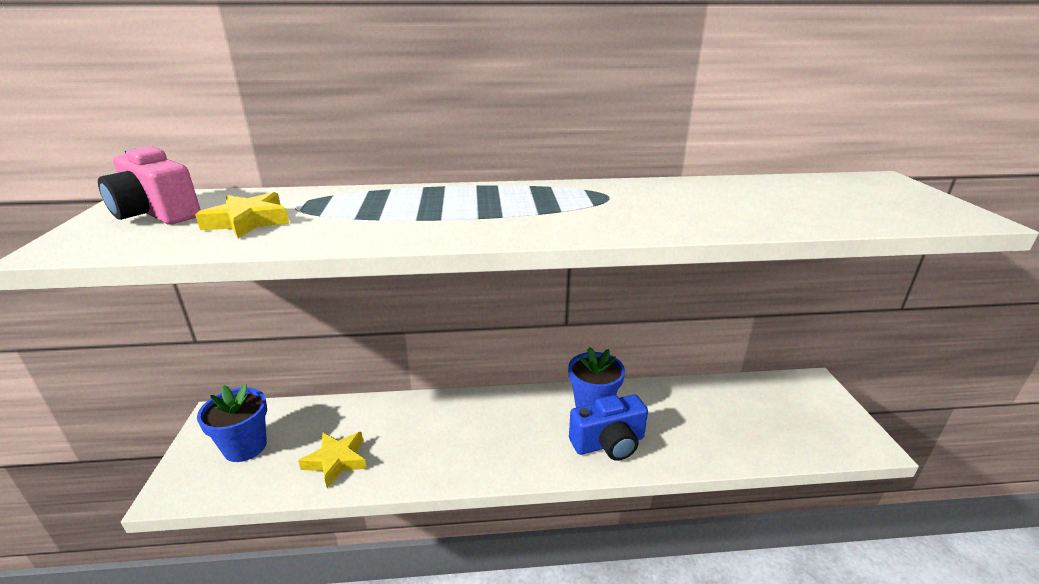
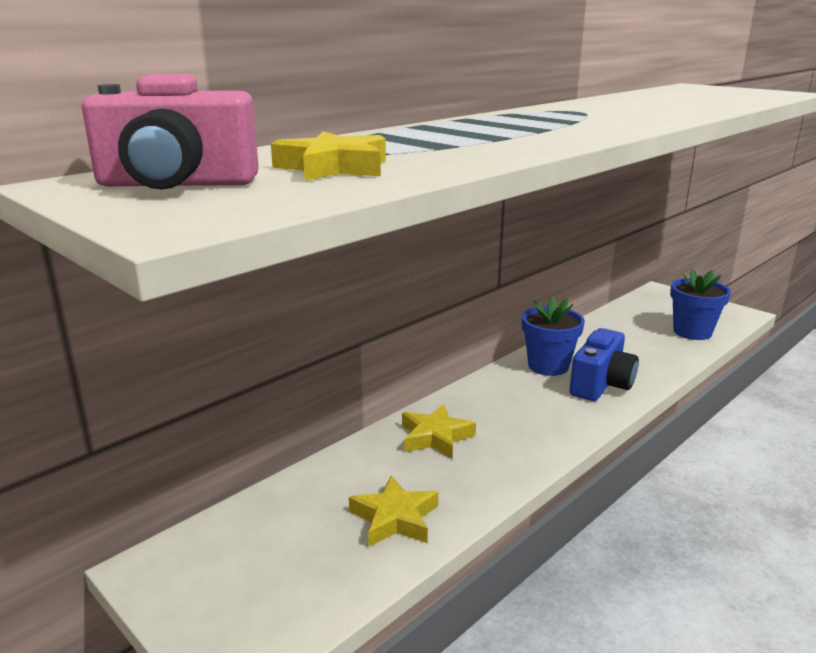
camera: 40 degrees left, 5 degrees down
(245, 447) = (257, 569): blue flower pot -> blue flower pot (692, 332)
(436, 420) = (435, 437): none -> yellow star

